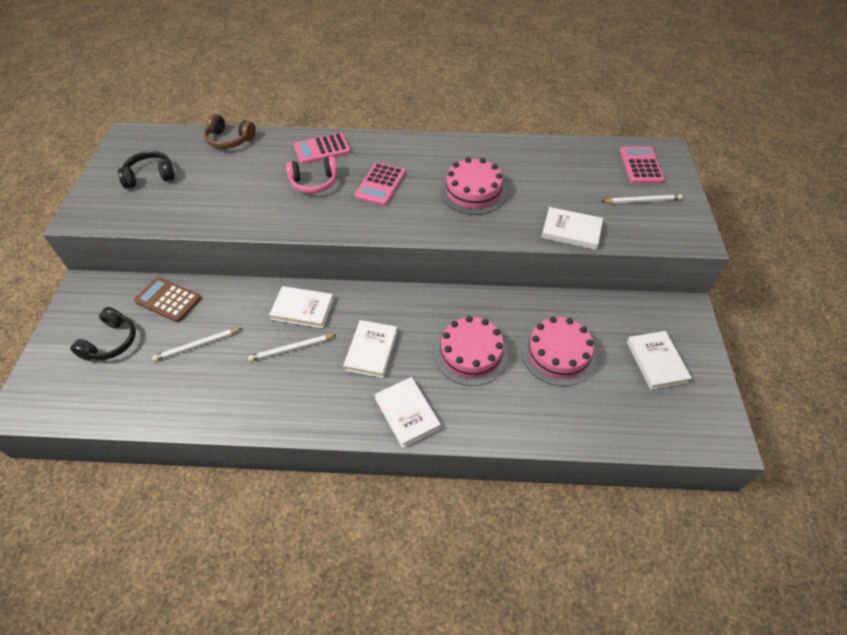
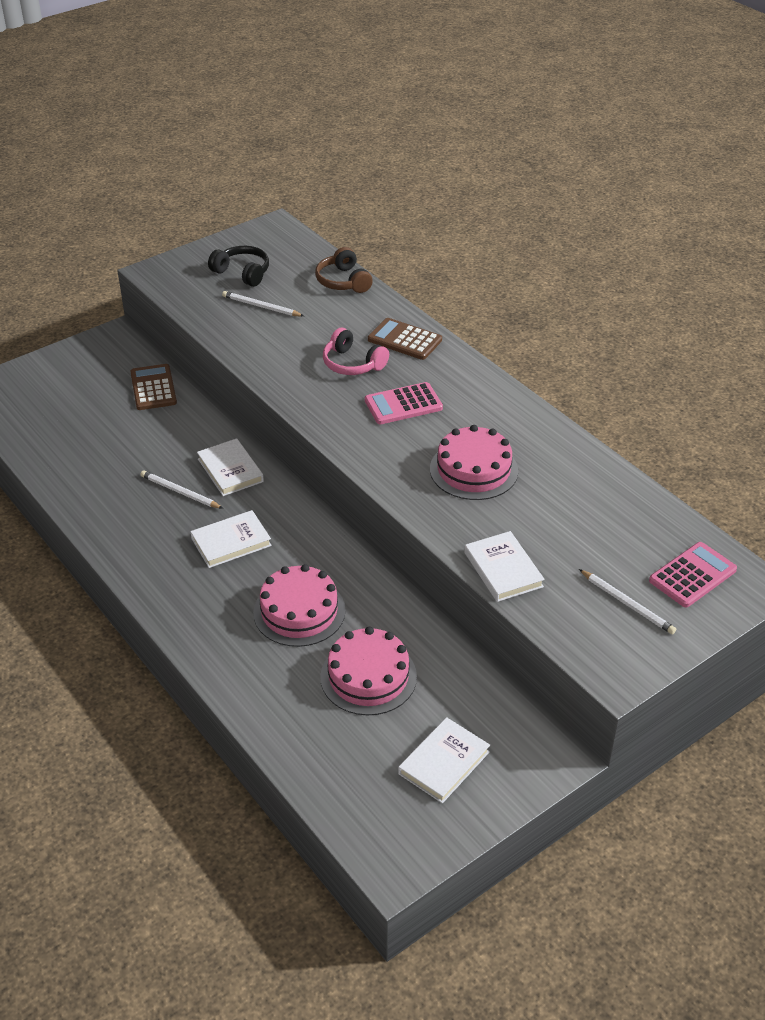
camera: 50 degrees right, 10 degrees down
(111, 342) = (80, 389): black headphones -> none
(197, 346) = (125, 436): white pencil -> white pencil (261, 306)
(322, 149) = (404, 340): pink calculator -> brown calculator
(407, 413) = (186, 606): white book -> none

